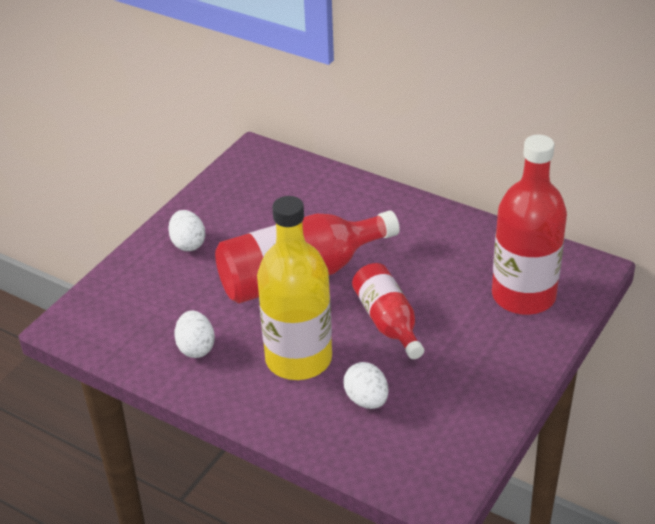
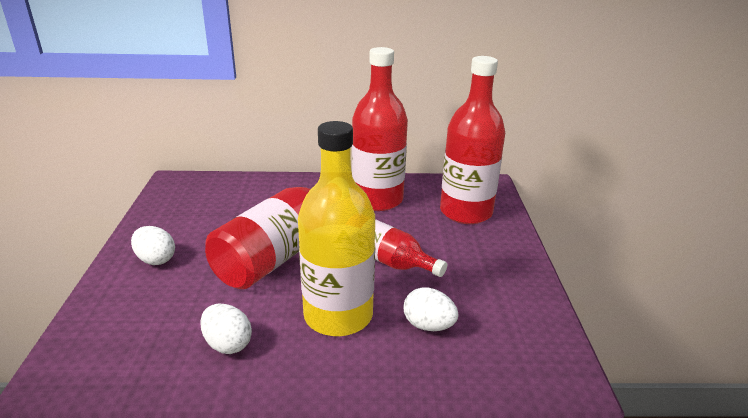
camera: 35 degrees left, 10 degrees down
(441, 246) = (377, 200): none -> red bottle

